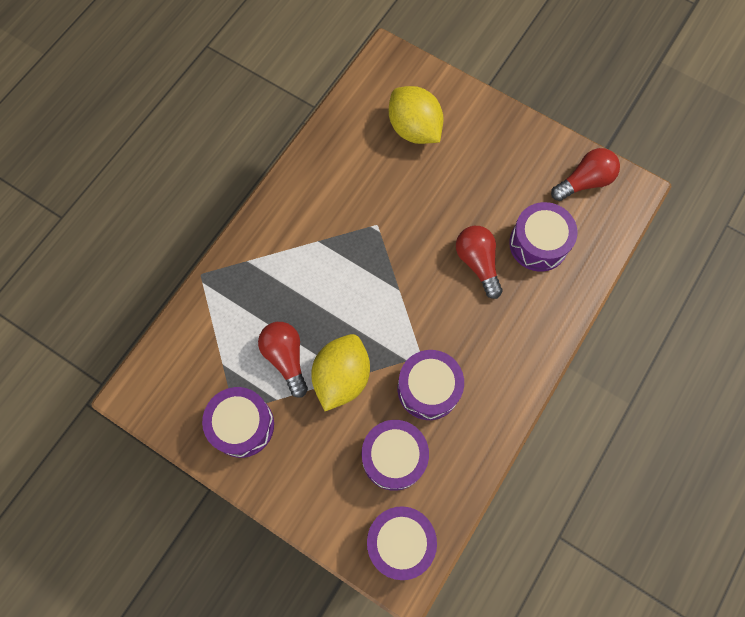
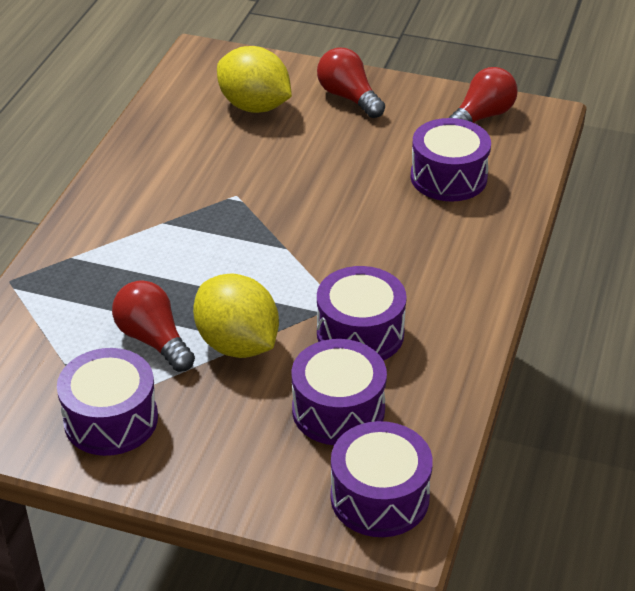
camera: 15 degrees left, 30 degrees down
(341, 377) = (237, 344): yellow lemon -> yellow lemon turned 45 degrees counterclockwise
(478, 263) = (379, 206): red light bulb -> red light bulb (349, 97)

